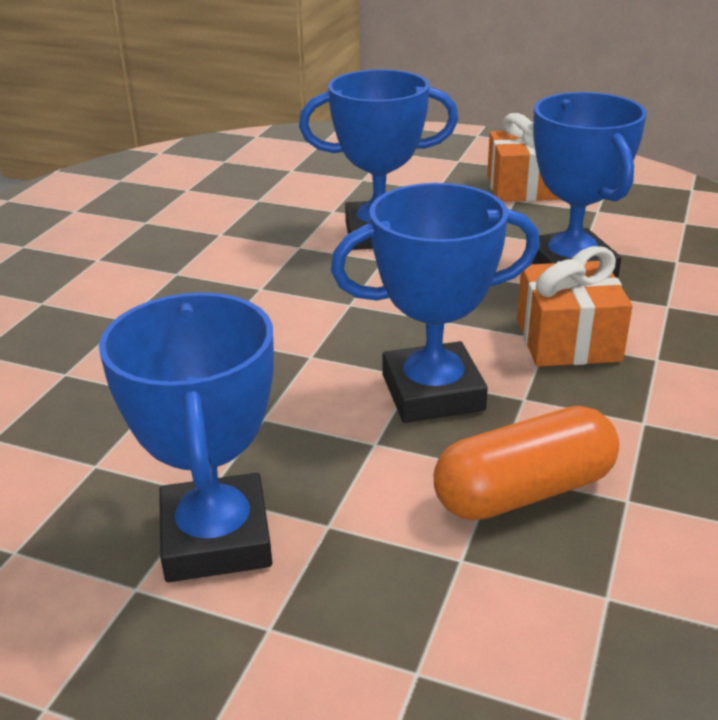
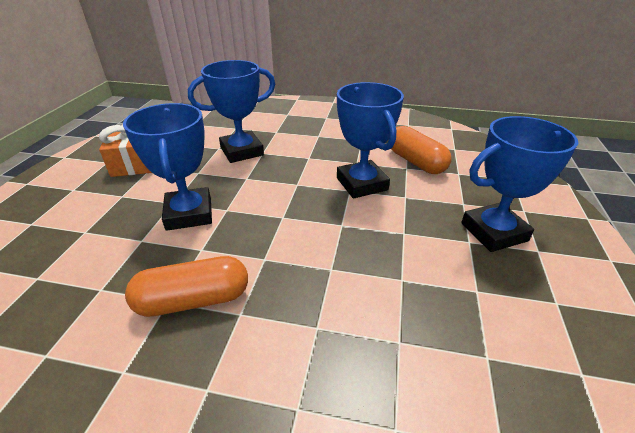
camera: 100 degrees left, 5 degrees up
(212, 246) = (193, 300): none -> orange capsule
(567, 340) = (309, 153): orange gift -> none

